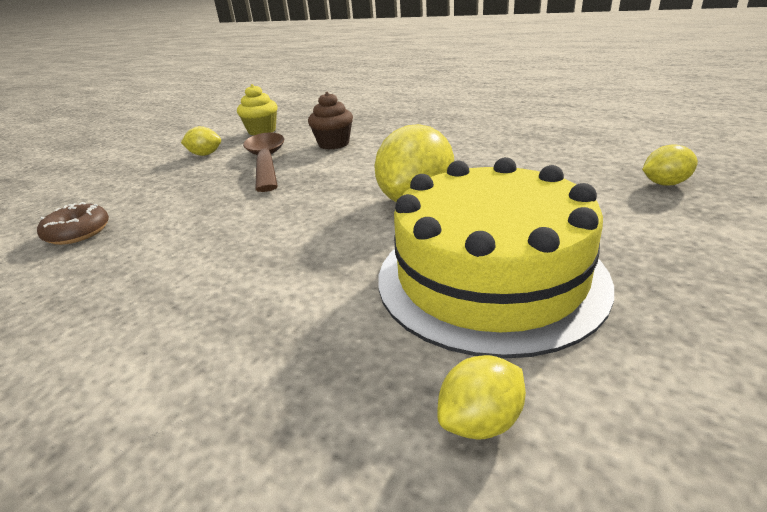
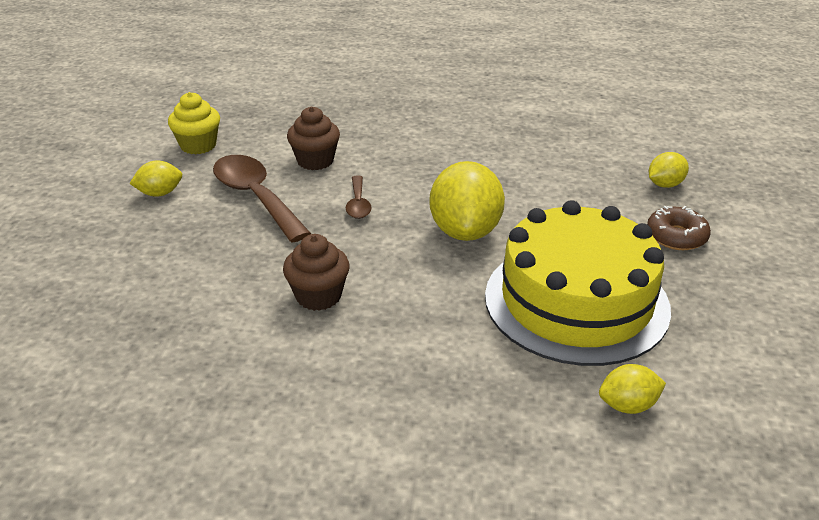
camera: 25 degrees left, 5 degrees up
(78, 232) = (127, 325): brown donut -> brown donut (676, 236)
(238, 233) = (318, 296): none -> brown cupcake
(339, 172) = (358, 204): none -> brown spoon
(480, 421) = (628, 405): yellow lemon -> yellow lemon turned 45 degrees clockwise

